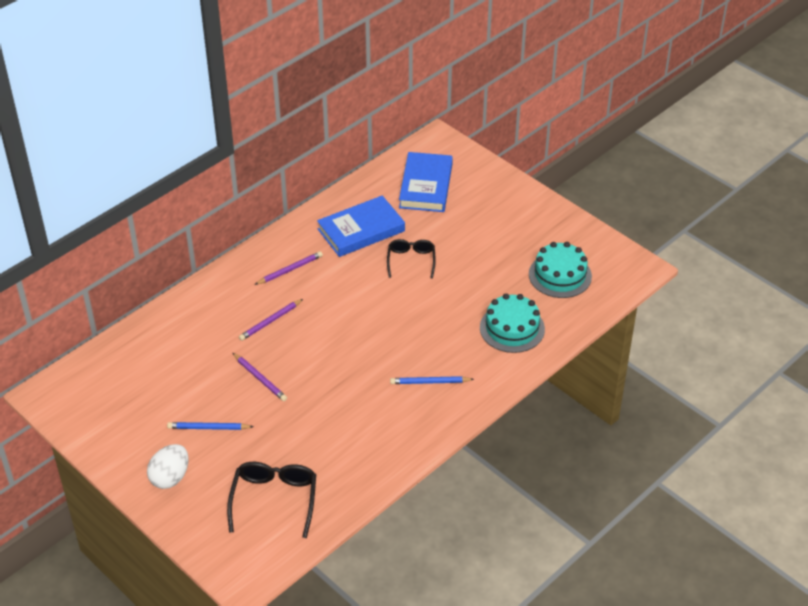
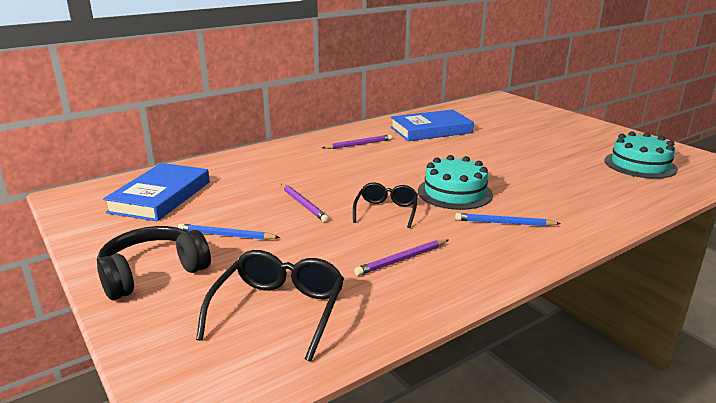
camera: 10 degrees right, 20 degrees down
(170, 477) = (153, 273): white egg -> black headphones
(270, 321) = (329, 170): purple pencil -> purple pencil (402, 260)
(411, 261) = (479, 147): black glasses -> black glasses (386, 211)
(426, 186) = (492, 114): blue book -> blue book (161, 197)
(512, 328) = (597, 193): turquoise cake -> turquoise cake (454, 192)

